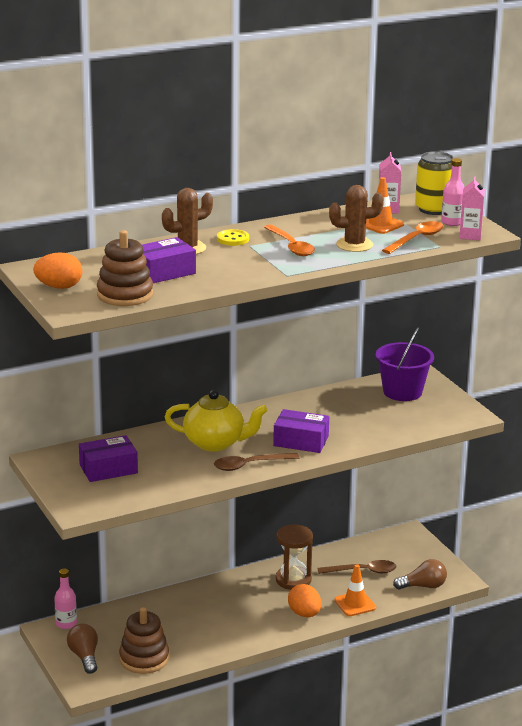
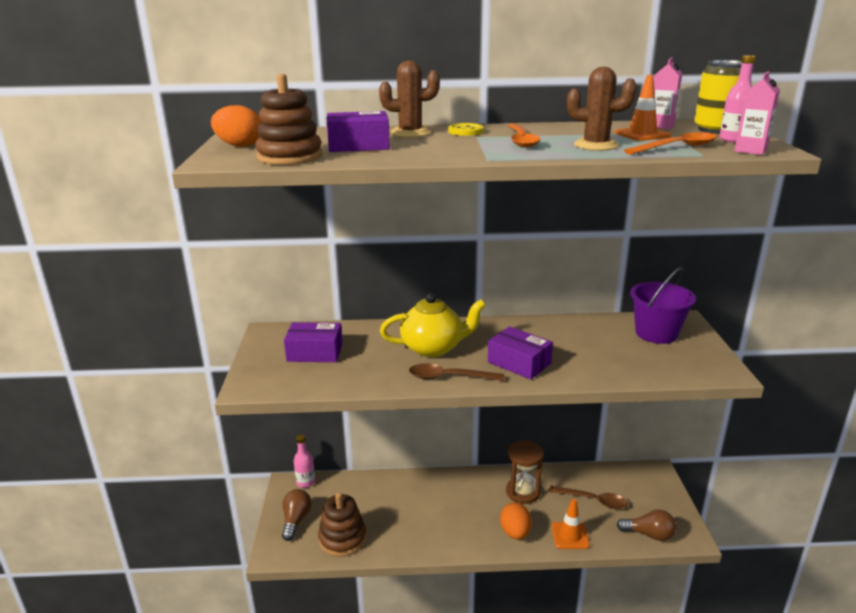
camera: 25 degrees right, 0 degrees up
(215, 443) = (433, 348): yellow teapot -> yellow teapot turned 45 degrees counterclockwise

